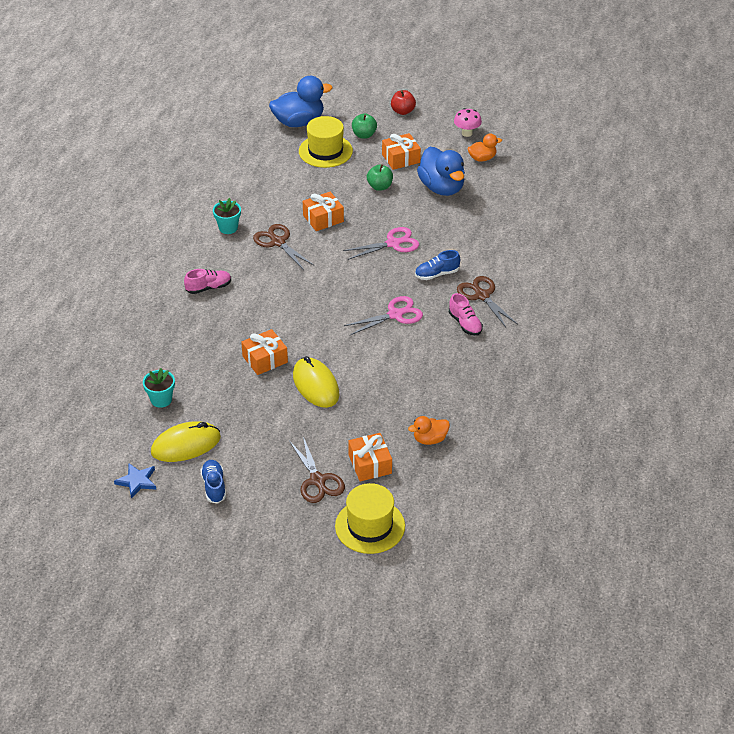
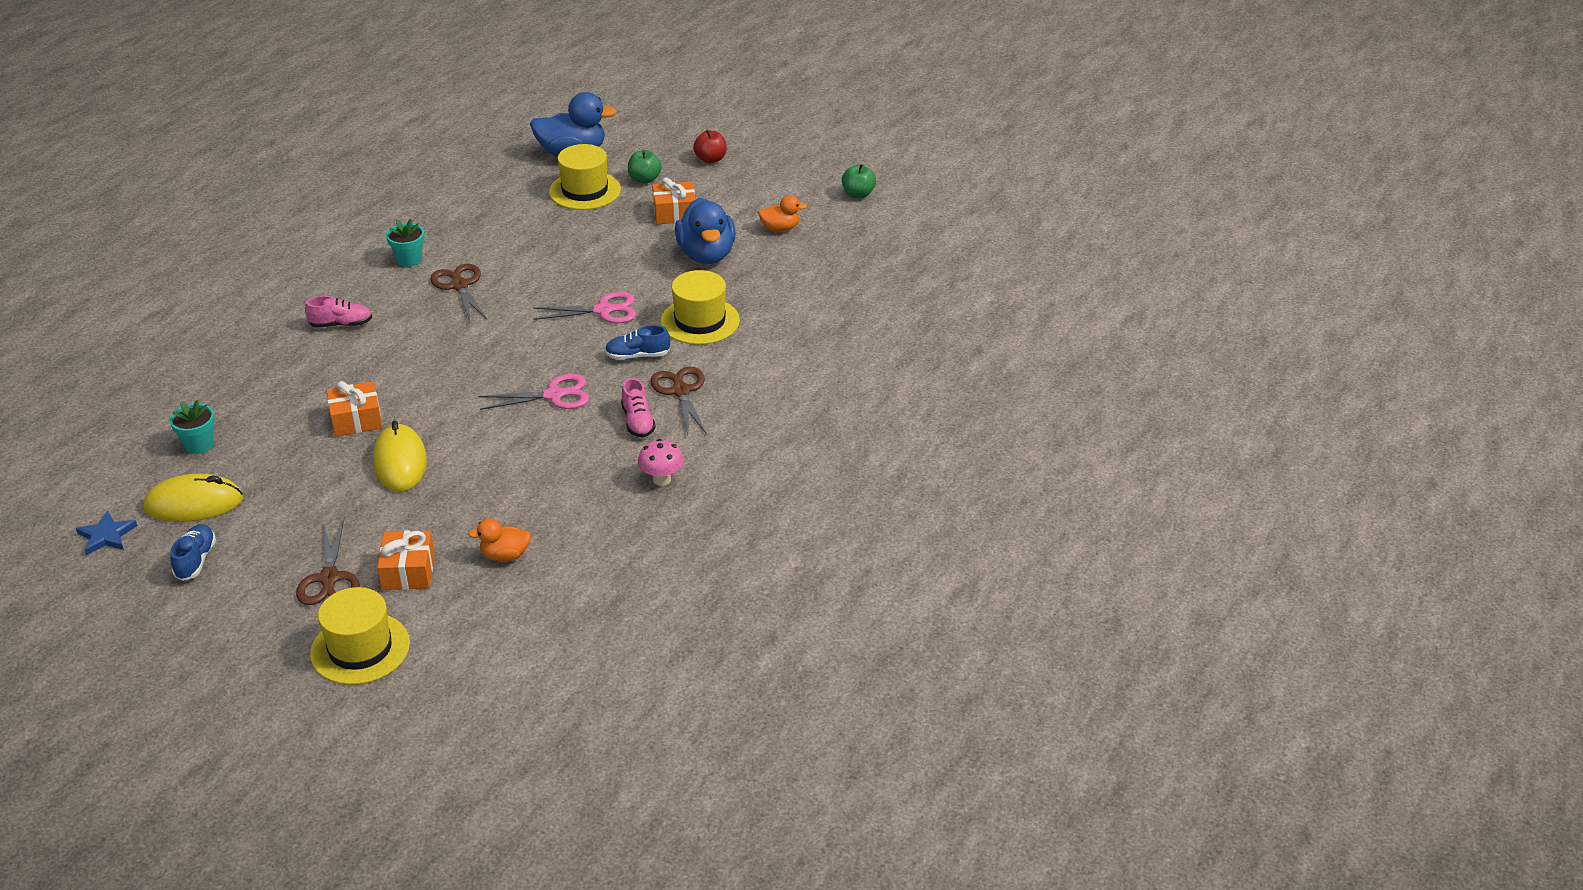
camera: 15 degrees right, 5 degrees down
(323, 218) = (533, 267): orange gift -> none
(379, 186) = (627, 241): green apple -> green apple (858, 194)
(465, 240) = (700, 321): none -> yellow hat
(467, 133) = (778, 196): pink mushroom -> pink mushroom (662, 479)

